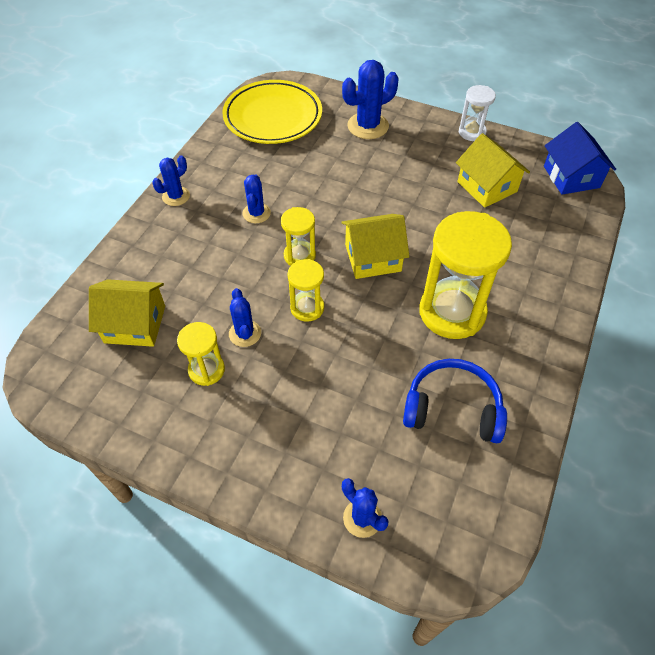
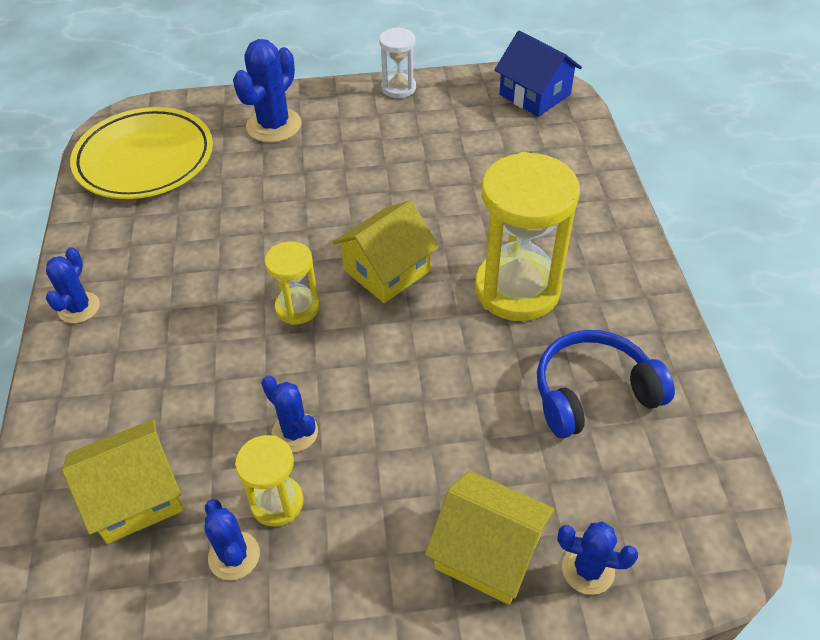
camera: 30 degrees left, 5 degrees down
(256, 213) = (206, 282): blue cactus -> blue cactus (234, 555)
(307, 308) = (350, 364): yellow hourglass -> none
(487, 187) = (456, 139): yellow house -> yellow house (487, 552)

